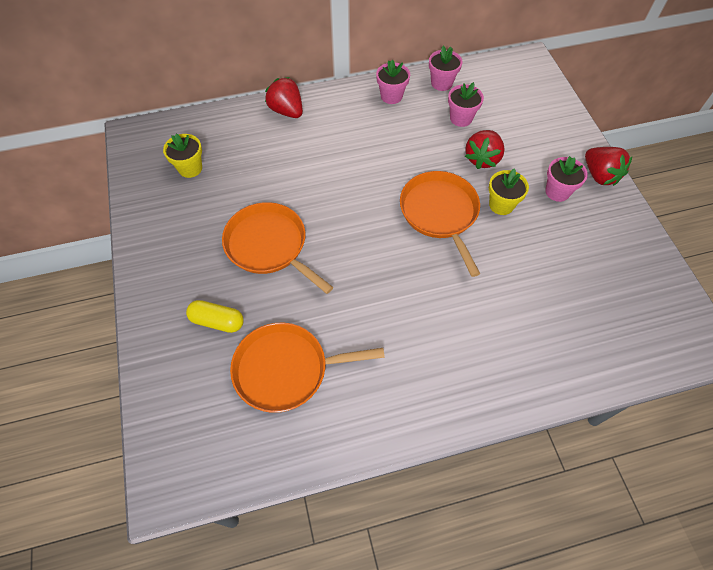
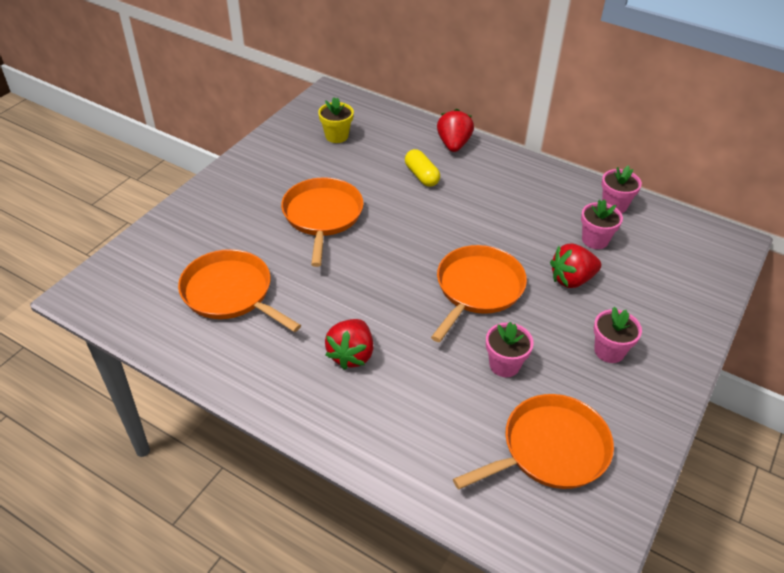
camera: 45 degrees right, 15 degrees down
(217, 321) = (230, 233): yellow capsule -> yellow capsule (421, 176)
(391, 96) = (554, 187): pink flower pot -> pink flower pot (504, 365)
(501, 205) = (540, 321): yellow flower pot -> none
(599, 175) = (673, 371): red strawberry -> red strawberry (351, 355)
(606, 287) = (550, 449): none -> orange pan

